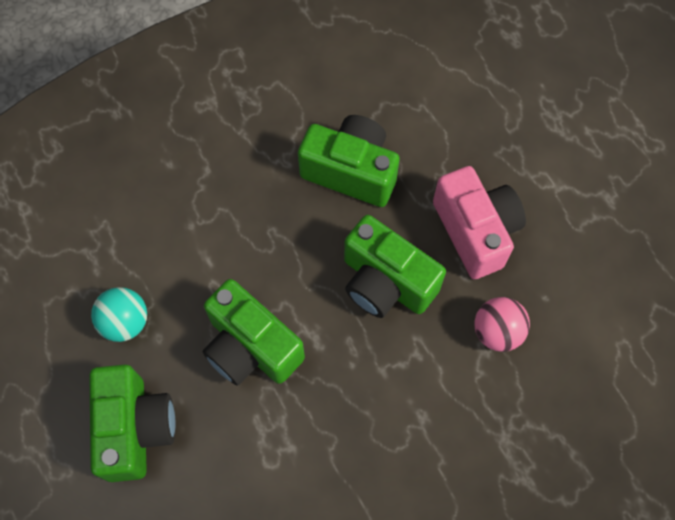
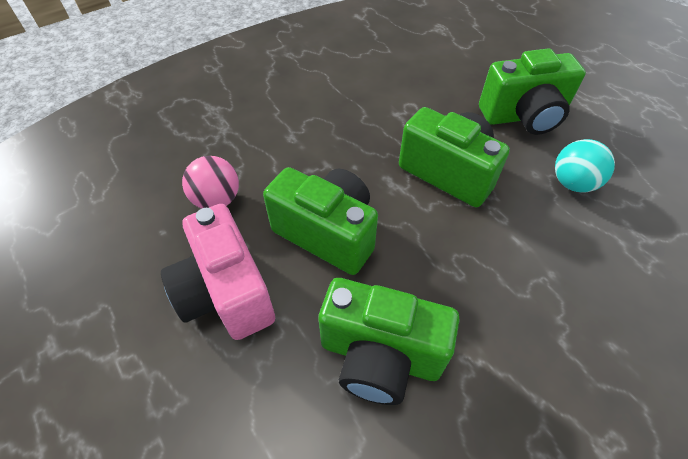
camera: 175 degrees right, 15 degrees down
(135, 428) = (523, 116): green camera -> green camera turned 90 degrees counterclockwise

